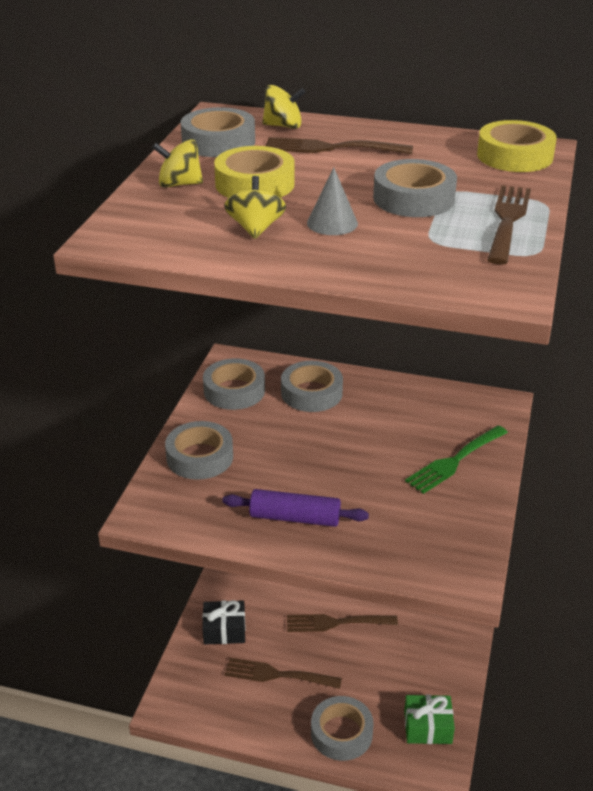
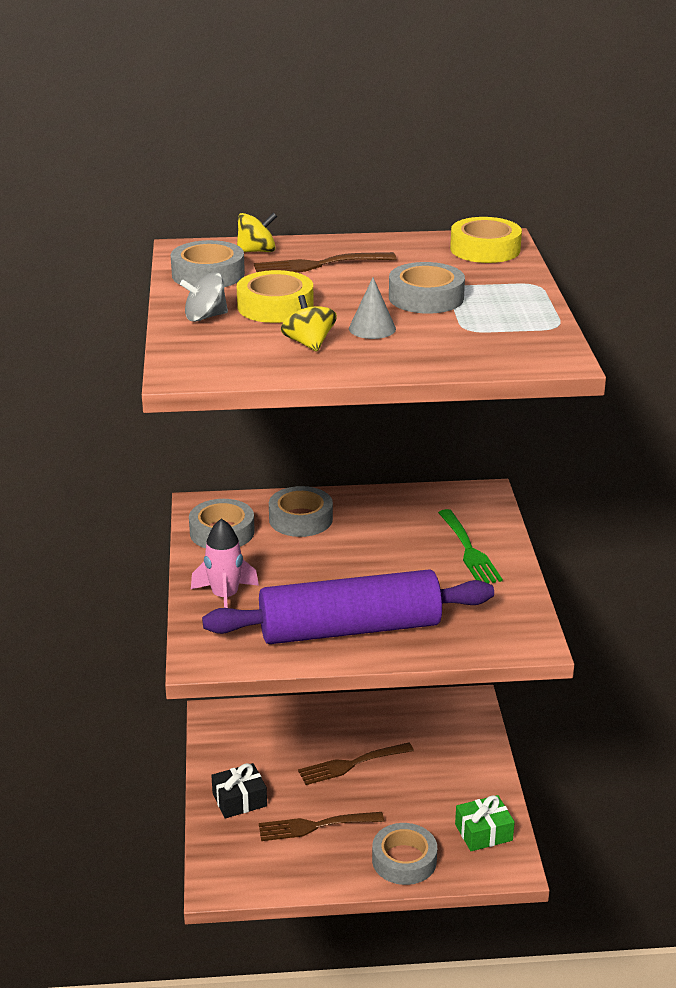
camera: 20 degrees left, 5 degrees down
(179, 184) = (205, 317): yellow spinning top -> grey spinning top
(200, 457) = (225, 597): grey tape -> pink rocket
(295, 518) = (350, 629): purple rolling pin -> purple rolling pin, size x2.00
(454, 461) = (469, 550): green fork -> green fork turned 45 degrees counterclockwise
(507, 220) = (517, 303): brown fork -> none

